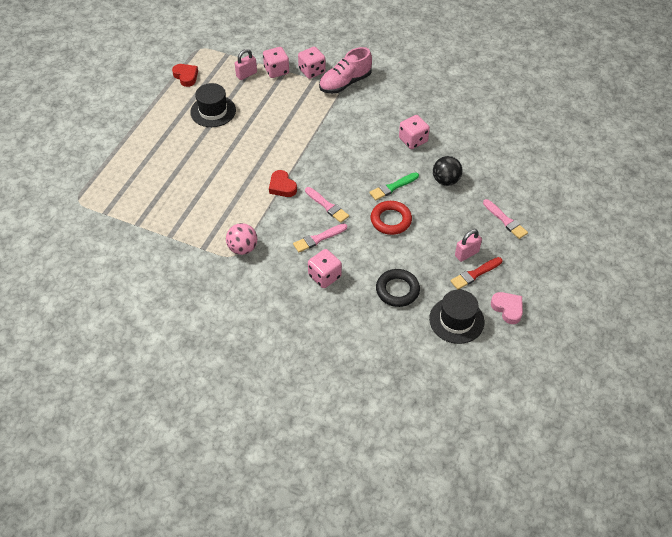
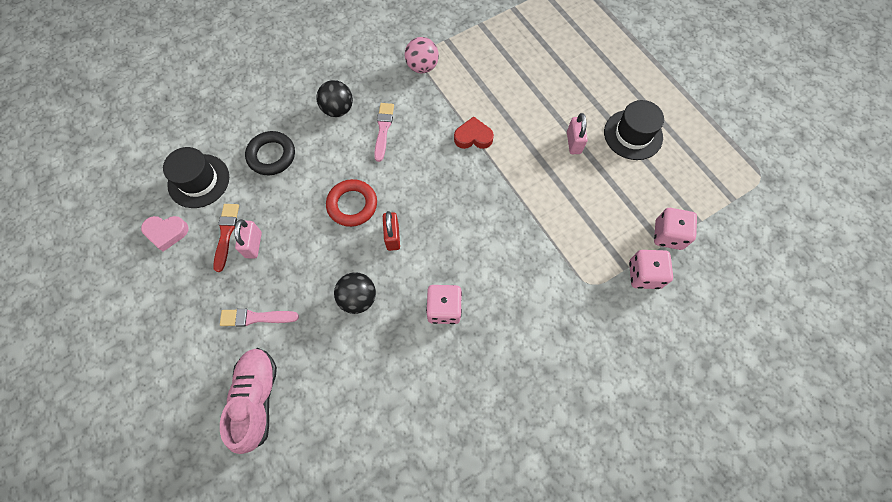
camera: 125 degrees right, 15 degrees up
(186, 76) = (711, 138): red heart -> none
(246, 74) = (680, 199): pink padlock -> pink padlock (573, 143)
(324, 276) = (338, 109): pink dice -> black ball
(327, 206) = (416, 160): pink brush -> none
(345, 83) = (596, 299): pink shoe -> pink shoe (257, 399)
(392, 187) = (392, 237): green brush -> red padlock

